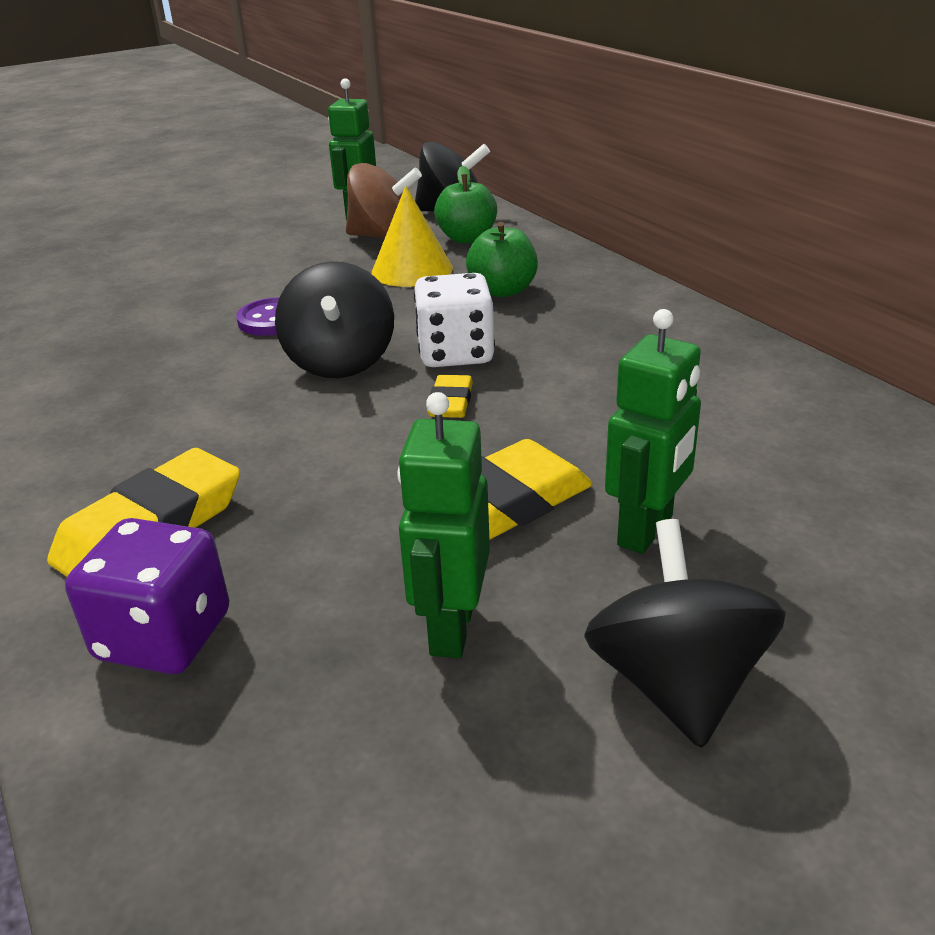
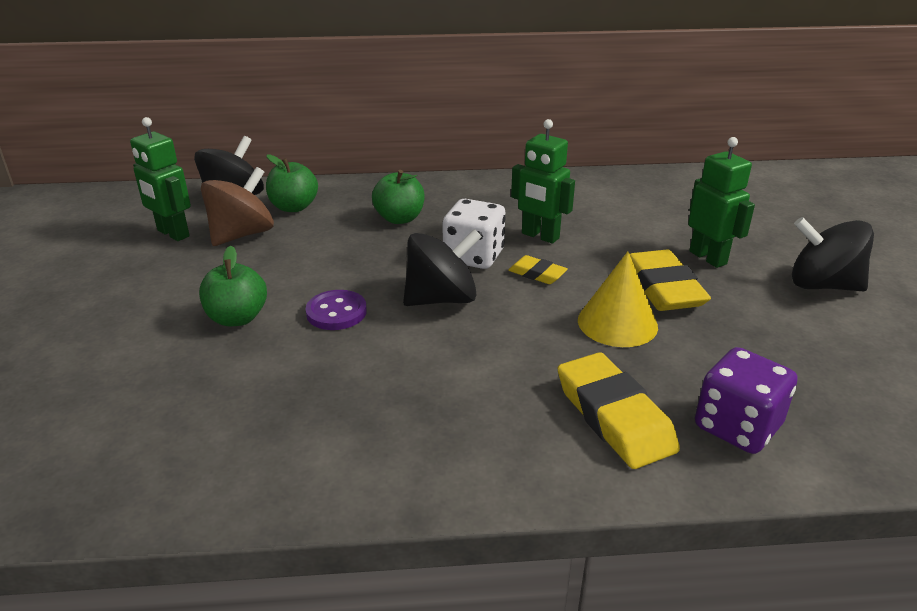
camera: 65 degrees left, 0 degrees up
(232, 284) = (237, 318): none -> green apple
(340, 362) = (441, 299): black spinning top -> black spinning top turned 45 degrees counterclockwise
(412, 270) = (321, 239): yellow cone -> yellow cone (617, 323)
(451, 628) = (764, 329): green robot -> green robot (540, 236)

